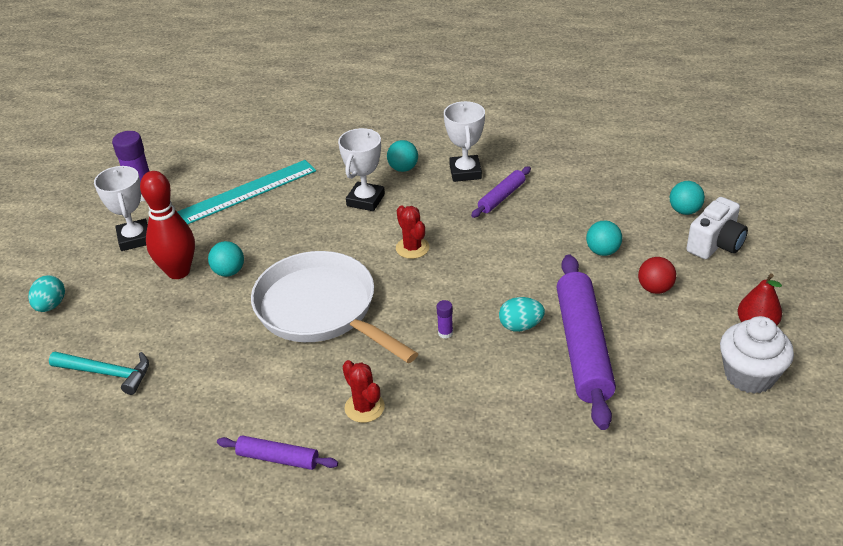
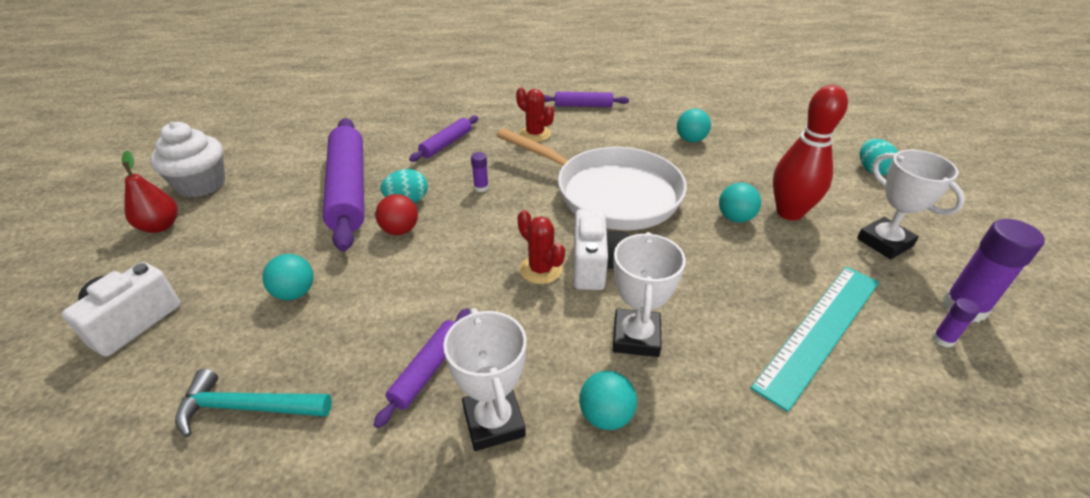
camera: 165 degrees right, 0 degrees up
(107, 373) = (755, 133): turquoise hammer -> turquoise hammer (247, 408)
(179, 180) = (943, 339): none -> purple glue stick
(369, 246) = (596, 266): none -> white camera
(476, 404) = (446, 144): none -> purple rolling pin
(655, 289) = (249, 252): red ball -> red ball (400, 230)
(684, 211) = (139, 379): turquoise ball -> turquoise ball (690, 140)

